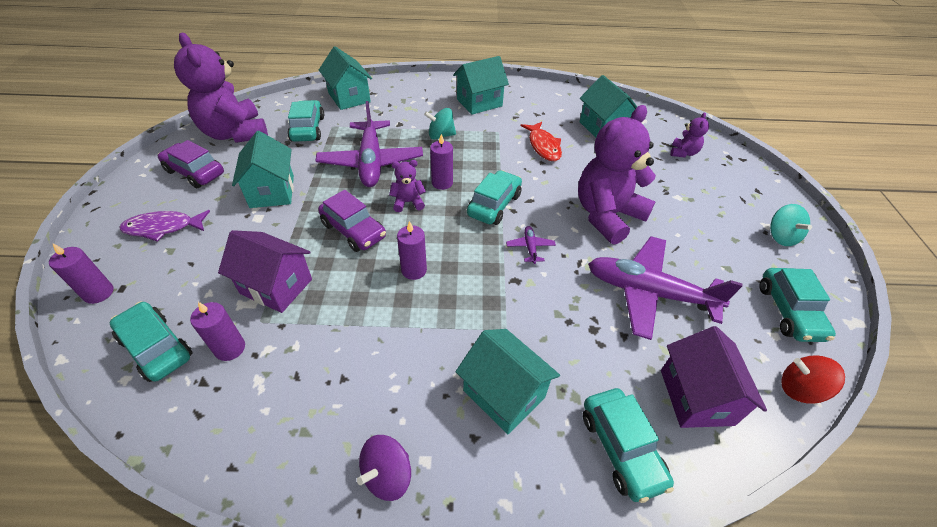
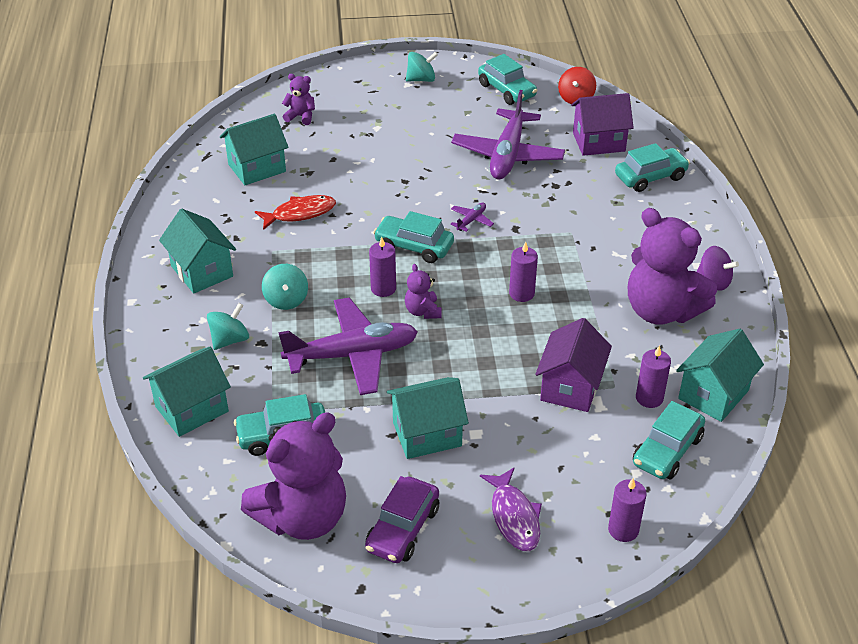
camera: 95 degrees left, 5 degrees down
(354, 230) = (477, 346): purple car -> none
(406, 112) = (230, 340): none -> turquoise spinning top
(503, 394) = (631, 230): turquoise house -> turquoise house (713, 394)
(530, 247) = (471, 220): purple plane -> purple plane turned 135 degrees clockwise
(607, 215) = (414, 172): purple teddy bear -> purple teddy bear (661, 310)
(789, 312) = (507, 90): turquoise car -> turquoise car turned 60 degrees clockwise

